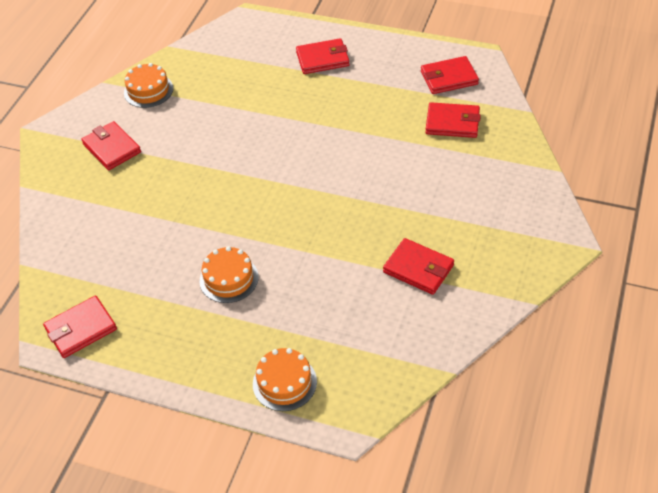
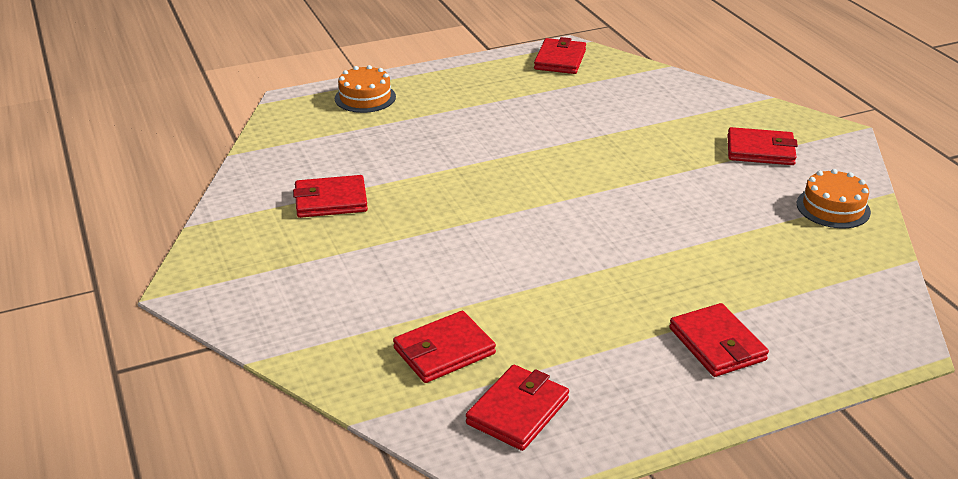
camera: 135 degrees right, 15 degrees down
(229, 279) = (495, 124): orange cake -> none
(322, 59) = (717, 344): red wallet -> red wallet turned 60 degrees counterclockwise

